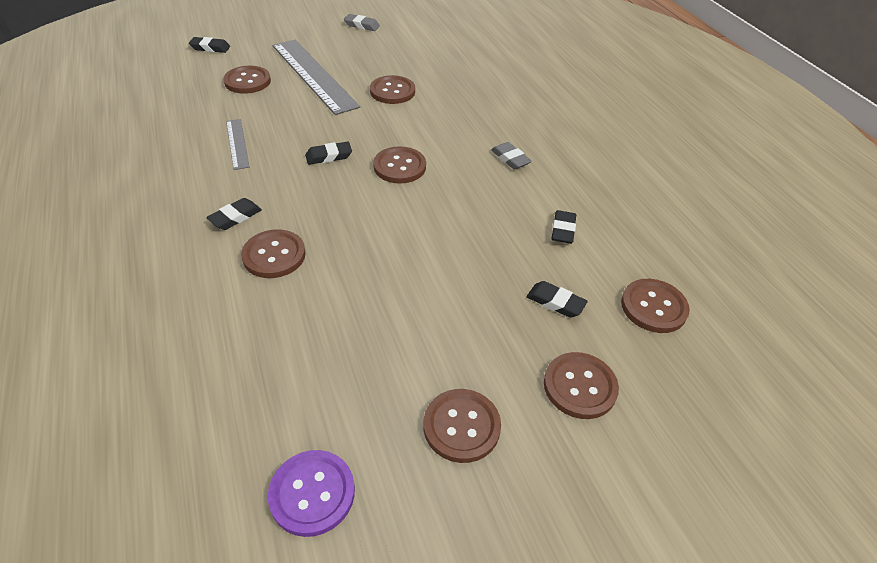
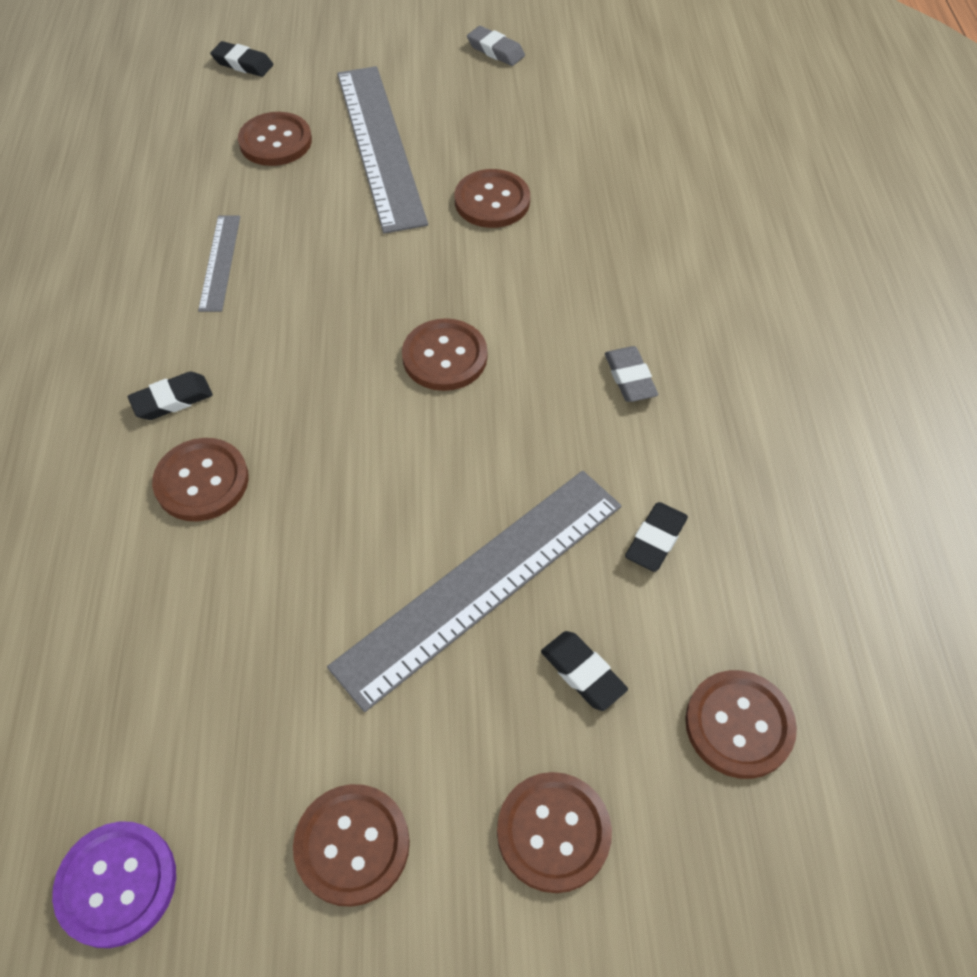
camera: 20 degrees right, 10 degrees up
(329, 156) = (344, 314): black eraser -> none
(475, 271) = (481, 584): none -> grey ruler

